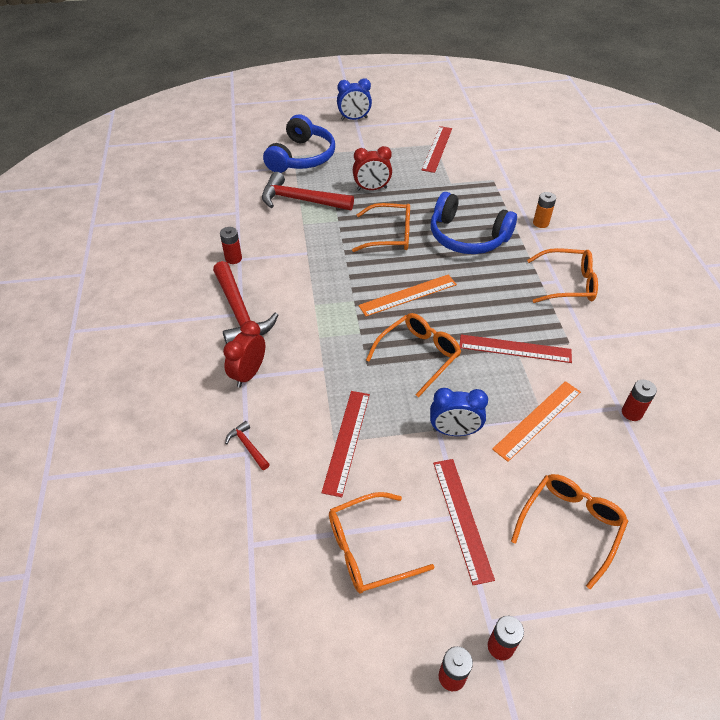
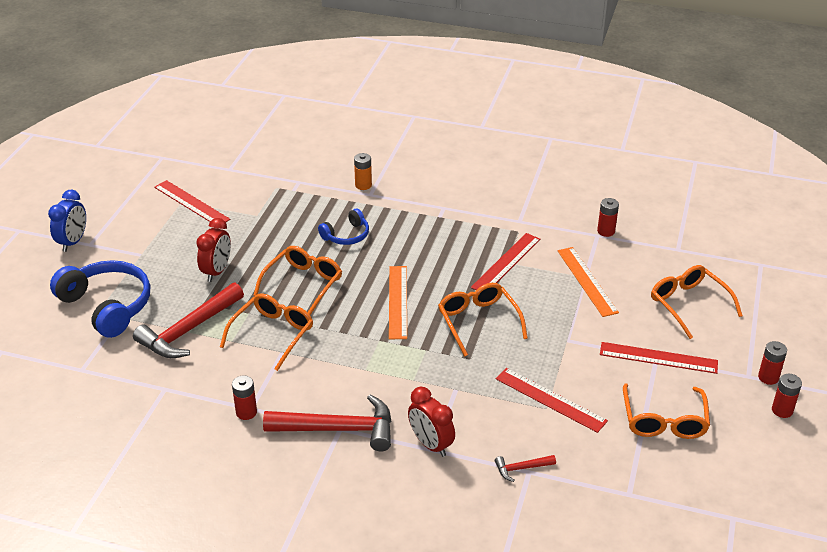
camera: 65 degrees left, 10 degrees down
(454, 431) = (574, 331): blue clock -> none
(467, 237) = (346, 235): blue headphones -> blue headphones, size x0.54
(568, 284) = (451, 203): orange glasses -> orange glasses (273, 334)

